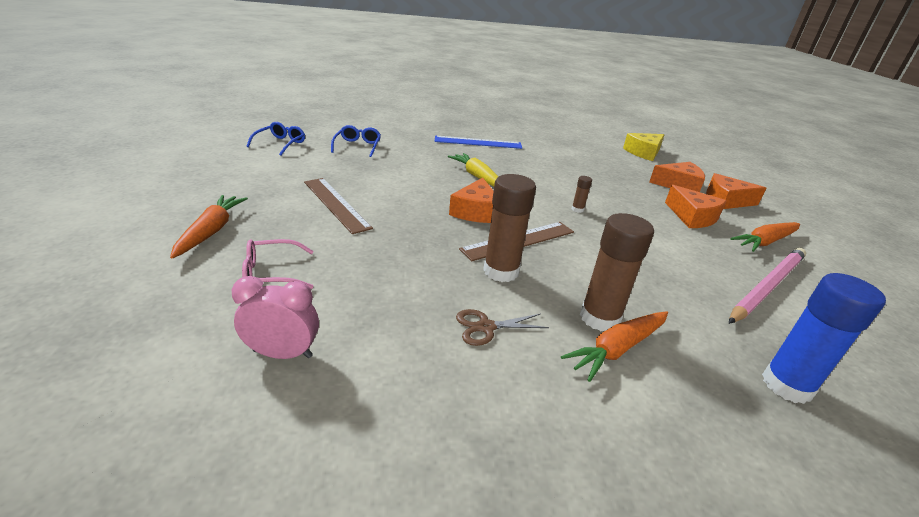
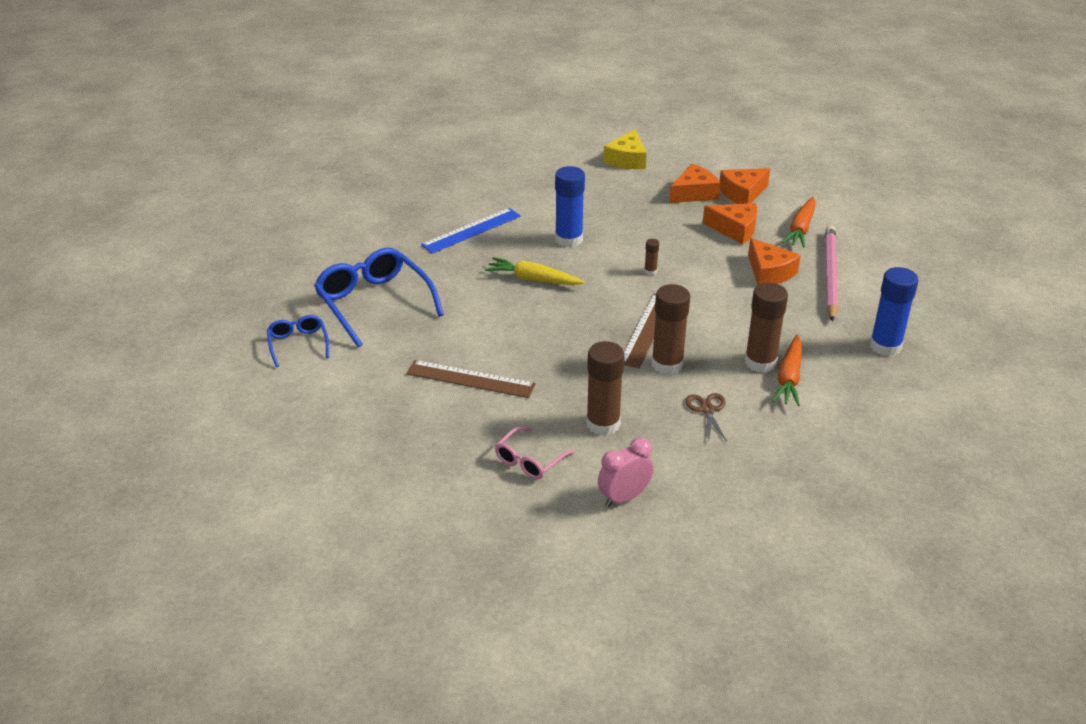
camera: 35 degrees left, 5 degrees up
(211, 231) = (427, 461): orange carrot -> none
(357, 146) = (374, 303): blue glasses -> blue glasses, size x1.89
(374, 282) = (603, 424): none -> brown glue stick
(476, 212) = (583, 320): orange cheese -> orange cheese (769, 272)
(486, 327) = (707, 410): brown scissors -> brown scissors turned 135 degrees clockwise
(538, 170) = (569, 239): none -> blue glue stick

